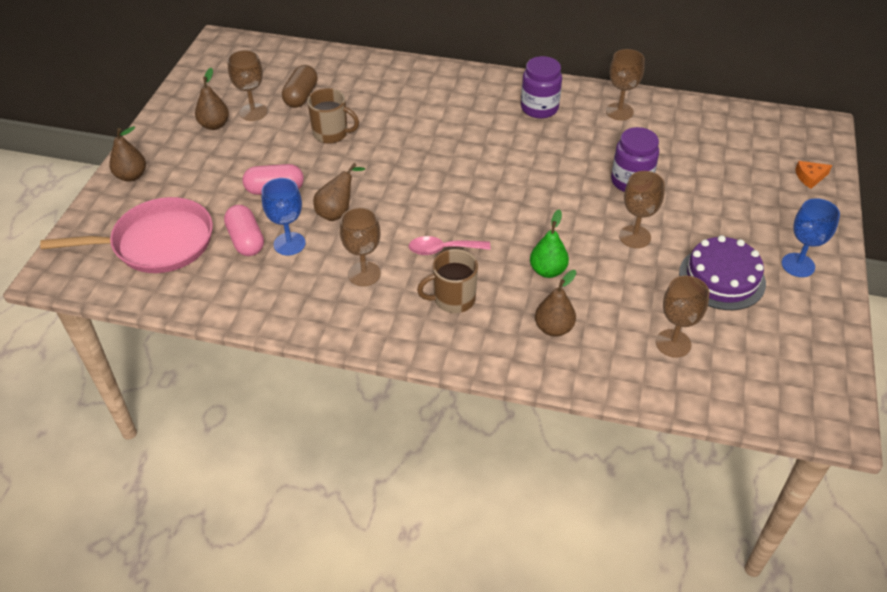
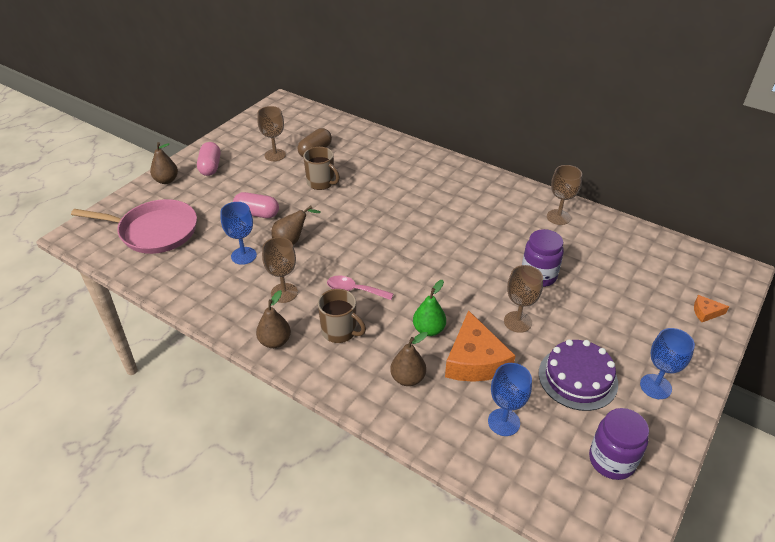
camera: 20 degrees right, 5 degrees down
(214, 125) = (243, 158): brown pear -> brown pear (275, 341)
(246, 240) = (215, 245): pink capsule -> pink capsule (210, 167)
(453, 299) = (340, 331): brown mug -> brown mug turned 150 degrees counterclockwise
(539, 108) = (492, 200): purple jar -> purple jar (611, 460)
(612, 289) = (475, 360): none -> orange cheese
(673, 343) = (503, 422): brown goblet -> blue goblet

